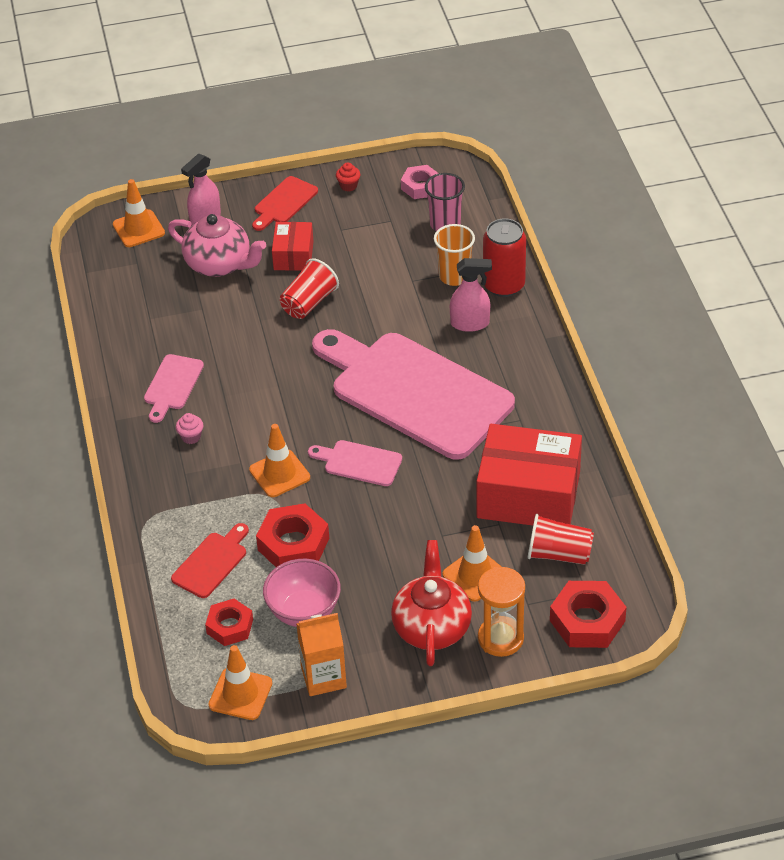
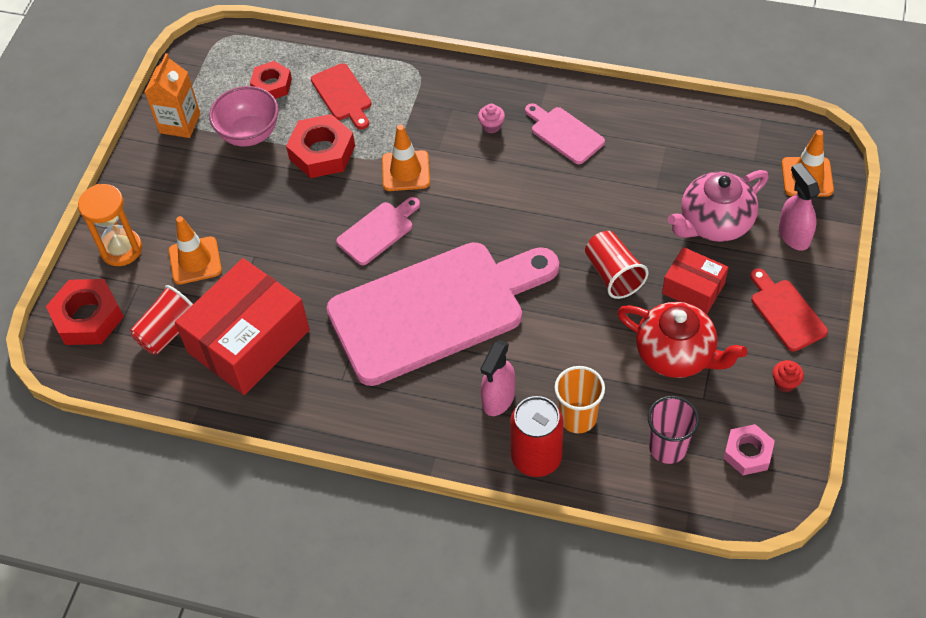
camera: 120 degrees right, 10 degrees up
(240, 694) = (206, 70): orange traffic cone -> none
(432, 627) = (169, 209): red teapot -> red teapot (676, 354)

